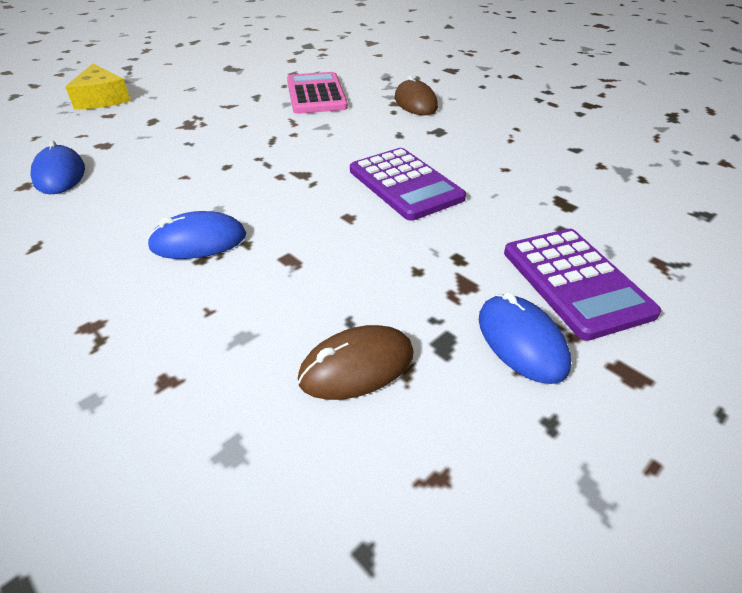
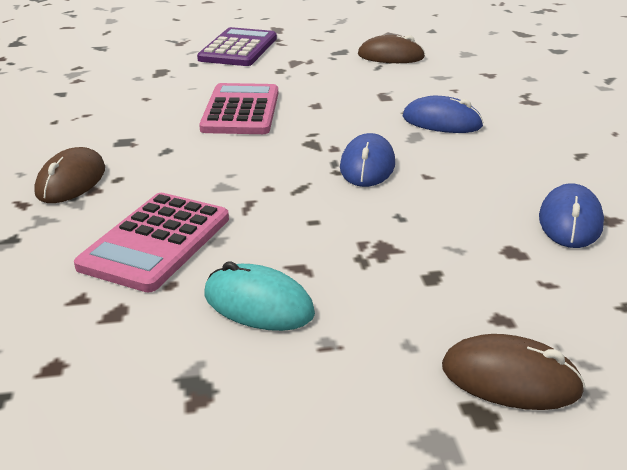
camera: 145 degrees left, 10 degrees down
(102, 99) = (510, 378): yellow cheese -> brown mouse
(234, 90) = (258, 304): none -> turquoise mouse
(405, 184) = (241, 111): purple calculator -> pink calculator
(521, 341) = (304, 44): blue mouse -> blue mouse (367, 166)

